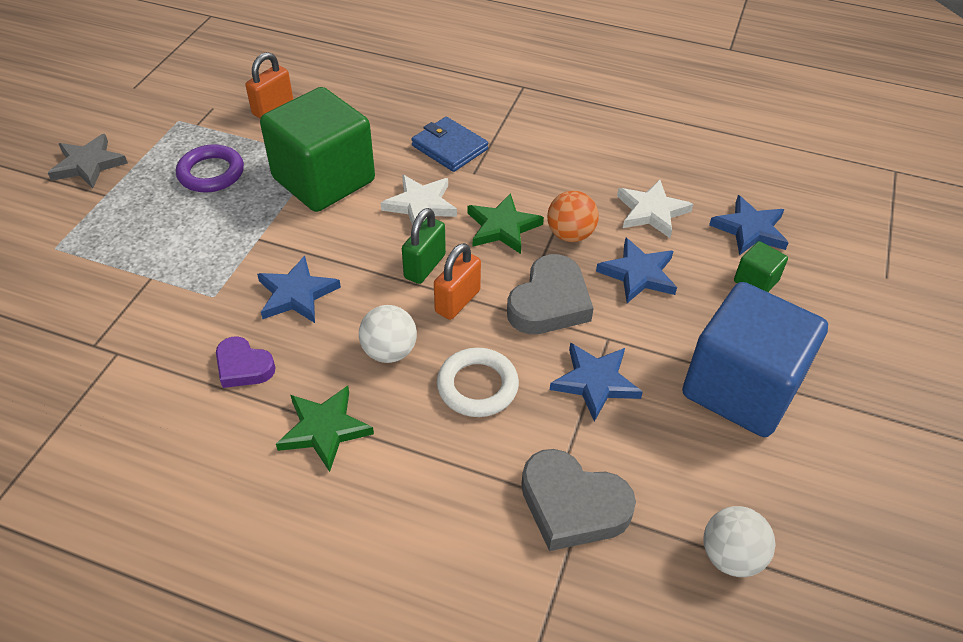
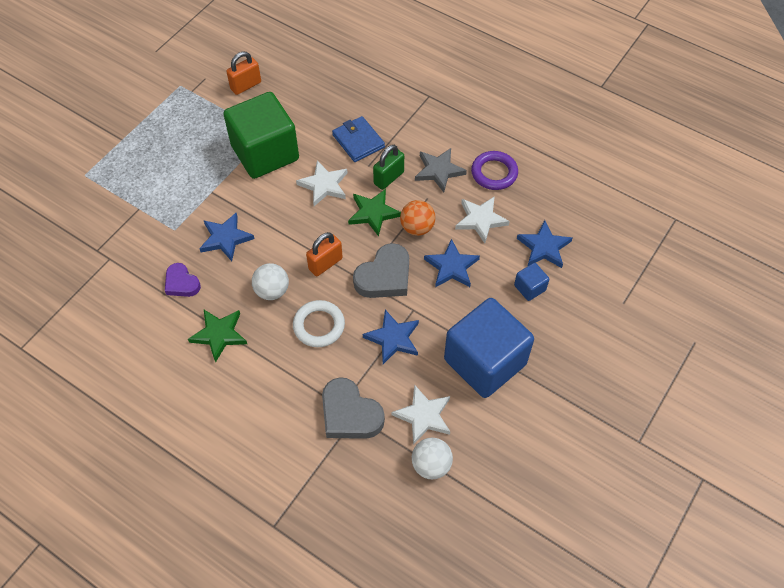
camera: 15 degrees right, 10 degrees up
(88, 164) = (115, 112): grey star -> grey star (439, 171)
(211, 173) = (192, 134): purple ring -> purple ring (494, 173)
(425, 266) = (312, 233): green padlock -> green padlock (388, 178)
(686, 483) = (423, 416): none -> white star
(756, 281) = (529, 288): green cube -> blue cube

